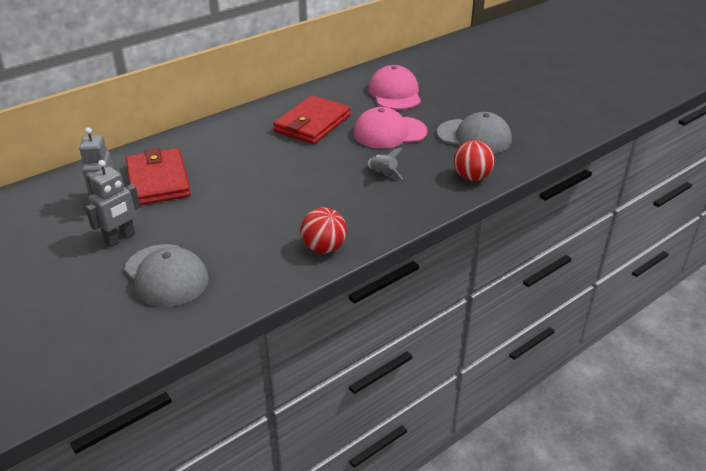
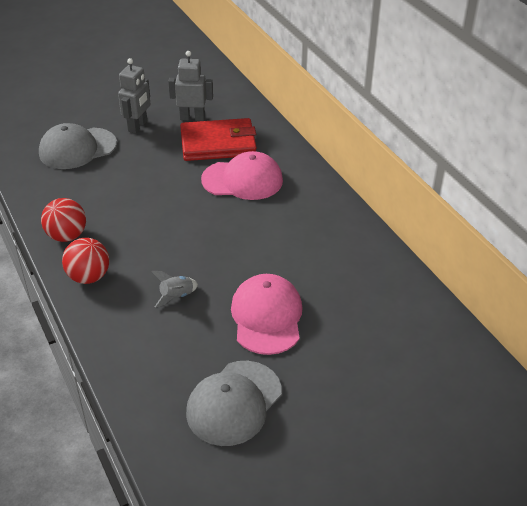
camera: 100 degrees right, 5 degrees up
(120, 238) = (138, 126): grey robot -> grey robot turned 120 degrees counterclockwise
(312, 124) = (304, 252): red wallet -> none
(395, 93) = (375, 341): pink cap -> pink cap (242, 180)
(472, 177) = (139, 375): red ball -> red ball (89, 277)

